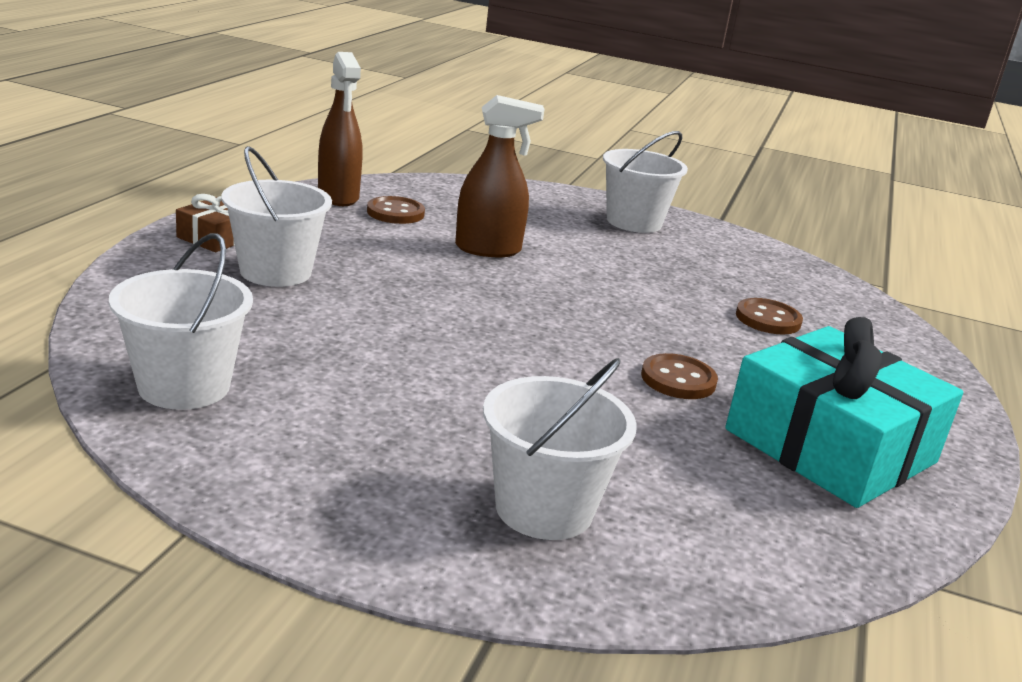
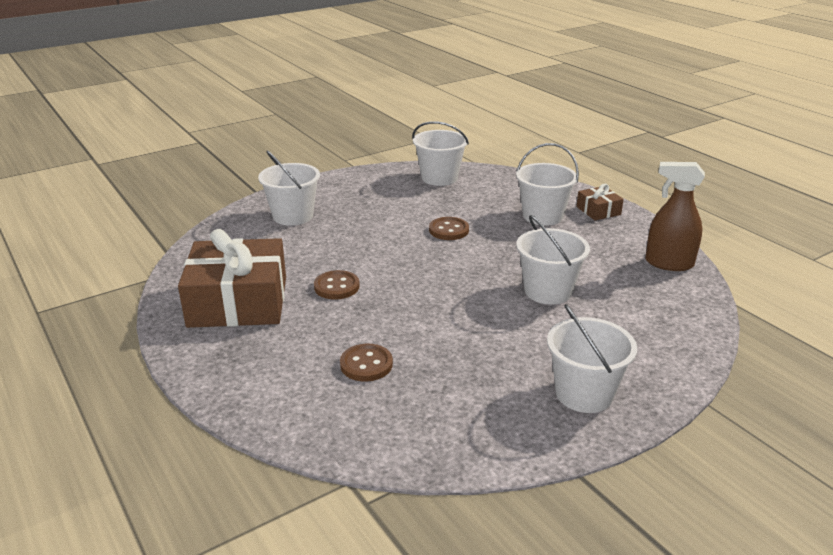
camera: 130 degrees right, 5 degrees up
(395, 213) = (630, 276): brown button -> brown button (448, 230)
(488, 249) = (548, 291): brown spray bottle -> white bucket
(830, 446) = (238, 302): turquoise gift -> brown gift

